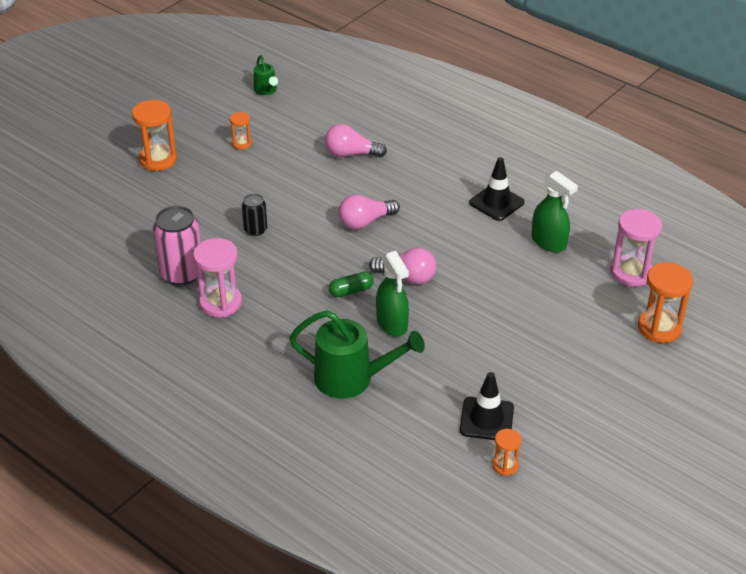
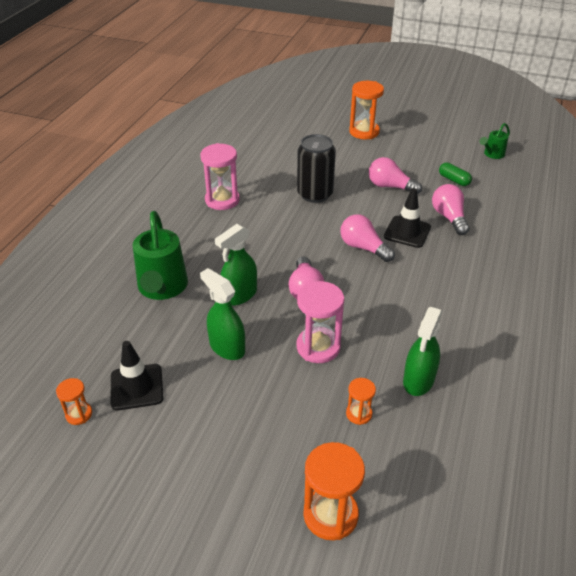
camera: 70 degrees right, 0 degrees up
(182, 273) = (245, 175): pink can -> none
(242, 143) = (414, 161): orange hourglass -> orange hourglass (359, 414)
(255, 230) = (315, 194): black can -> black can, size x1.80
(276, 174) = (390, 186): none -> pink light bulb
(351, 291) = (269, 261): green capsule -> green capsule (454, 180)
(461, 348) = (227, 347): none -> green spray bottle
(496, 203) = (453, 326): black traffic cone -> black traffic cone (407, 232)
(631, 273) = (413, 467): pink hourglass -> pink hourglass (318, 347)

